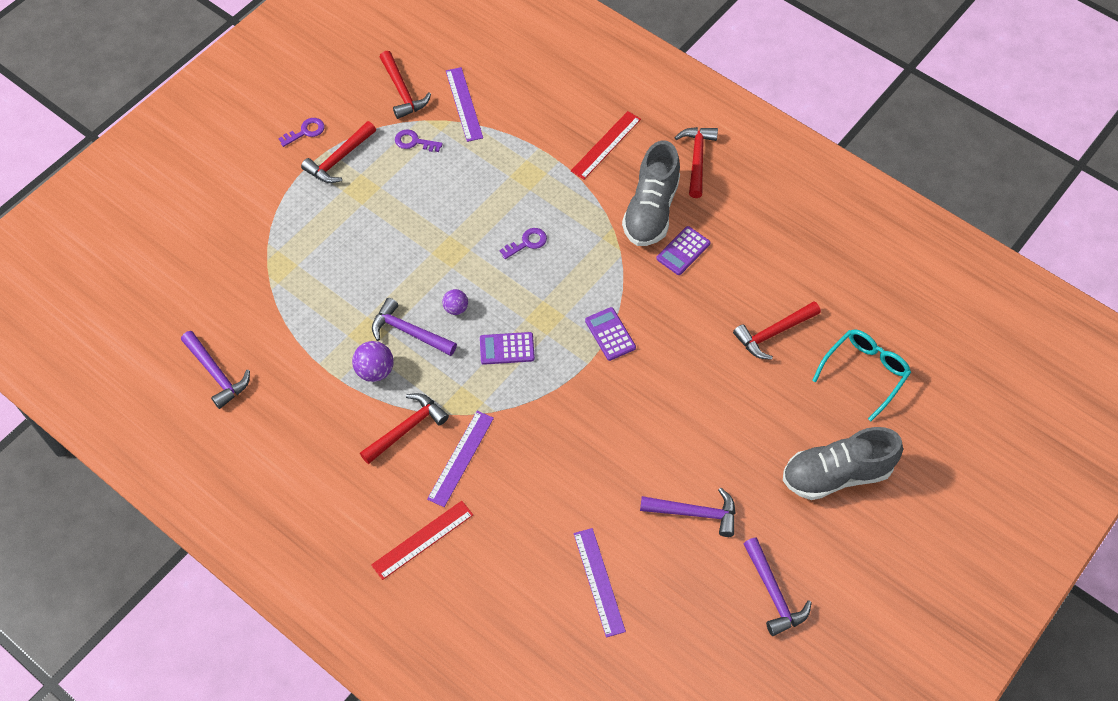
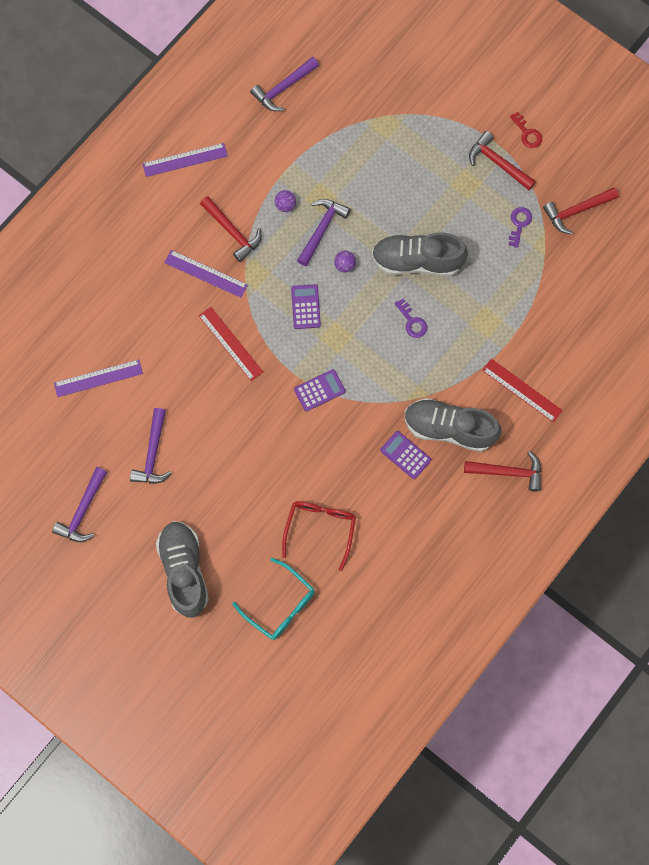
camera: 90 degrees right, 15 degrees up
(305, 131) = (527, 133): purple key -> red key
(375, 371) = (285, 205): purple ball -> purple ball, size x0.65
(422, 540) = (137, 248): red ruler -> red ruler (230, 343)
(454, 237) = (417, 261): none -> grey shoe
(464, 104) = (564, 265): purple ruler -> purple ruler (185, 160)
(773, 333) = (320, 529): red hammer -> red glasses
(773, 593) = (83, 511): purple hammer -> purple hammer turned 45 degrees counterclockwise

